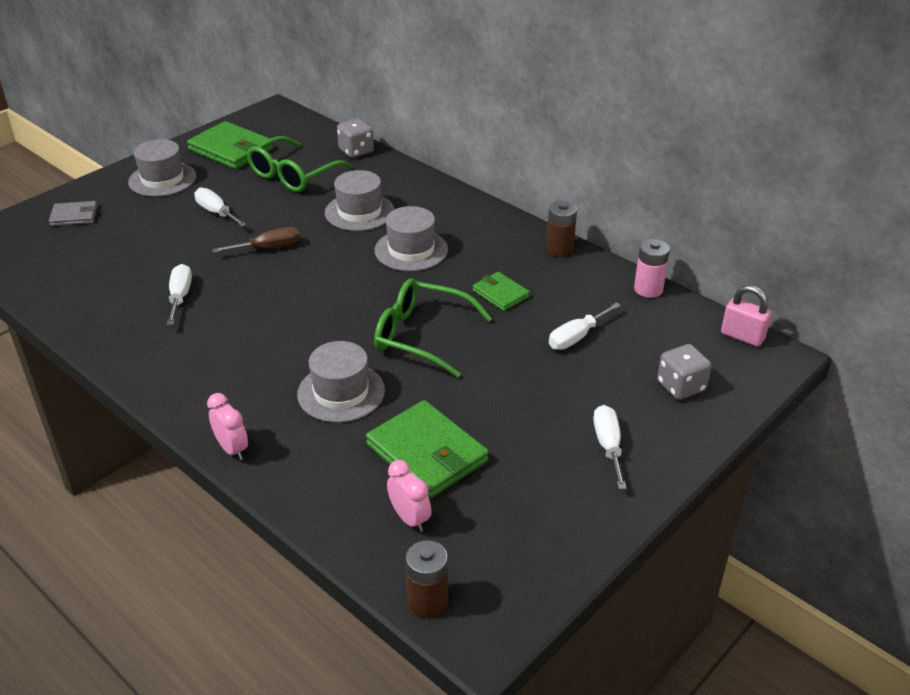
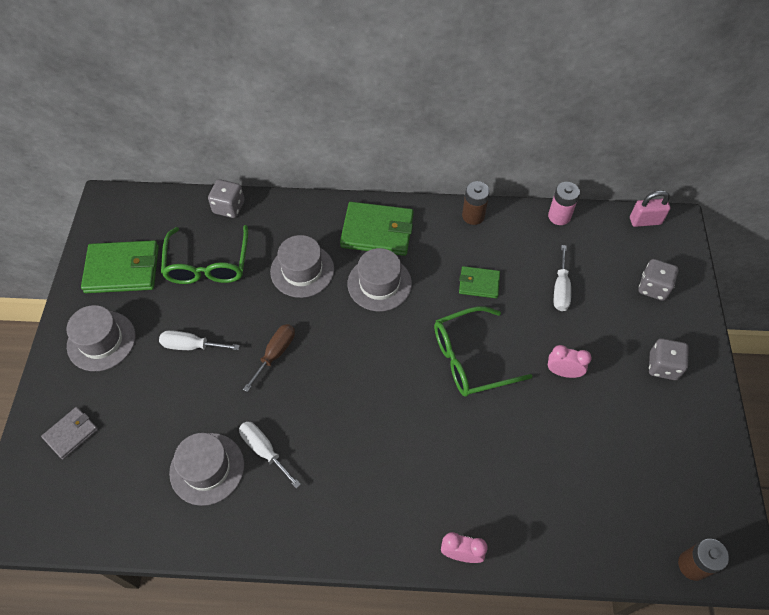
camera: 40 degrees left, 20 degrees up
(341, 392) = (474, 448): grey hat -> grey hat (207, 468)
(410, 518) = (621, 514): pink clock -> pink clock (563, 372)
(427, 453) = (577, 455): green wallet -> green wallet (377, 231)
(608, 446) = (663, 366): white screwdriver -> grey dice

